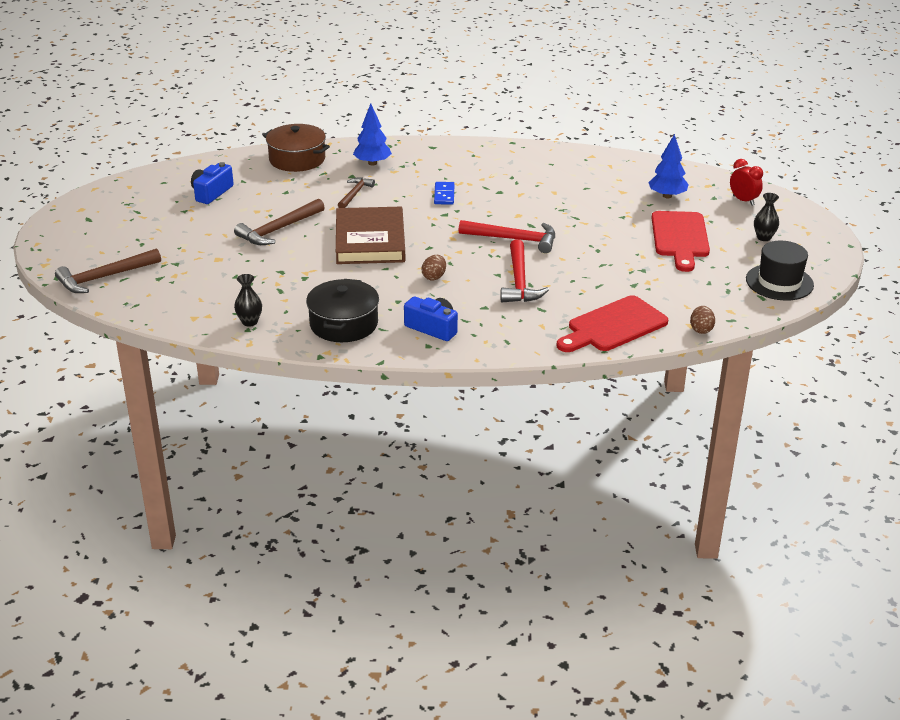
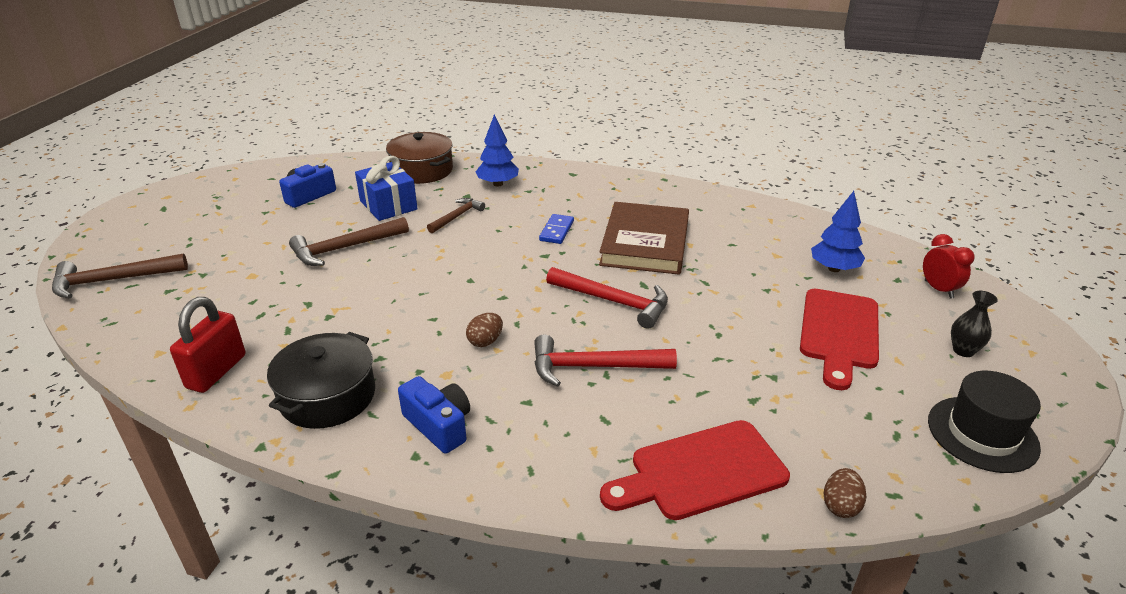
camera: 15 degrees right, 0 degrees up
(249, 322) = (216, 371): black vase -> red padlock
(289, 192) = (388, 205): none -> blue gift
(370, 240) = (438, 277): brown book -> brown book (645, 243)
(519, 281) = (593, 367): red hammer -> red hammer turned 75 degrees clockwise

